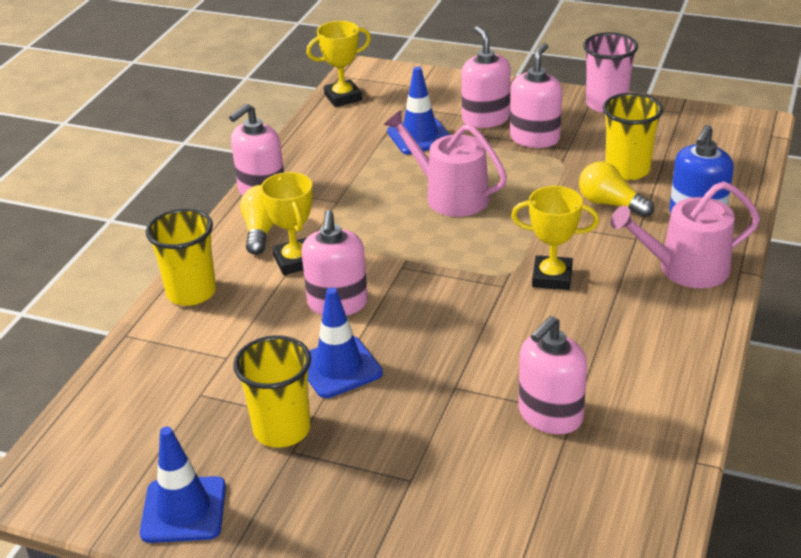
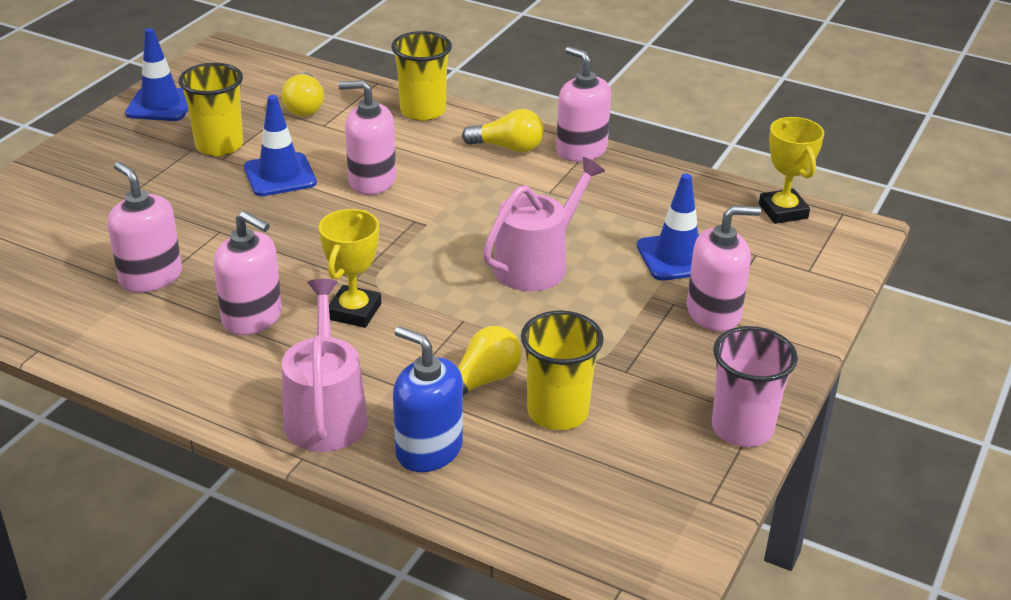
camera: 95 degrees right, 0 degrees up
(185, 380) = (304, 107): none -> yellow light bulb
(295, 261) = (449, 163): yellow trophy -> none
(535, 138) = (656, 346): pink soap dispenser -> pink soap dispenser (252, 317)

